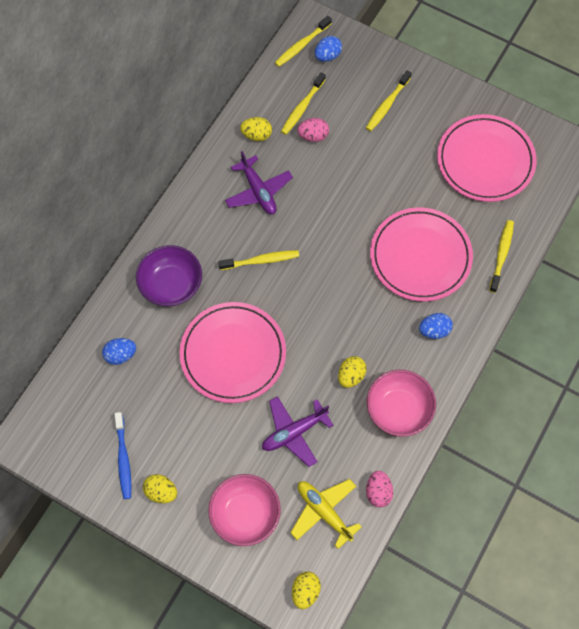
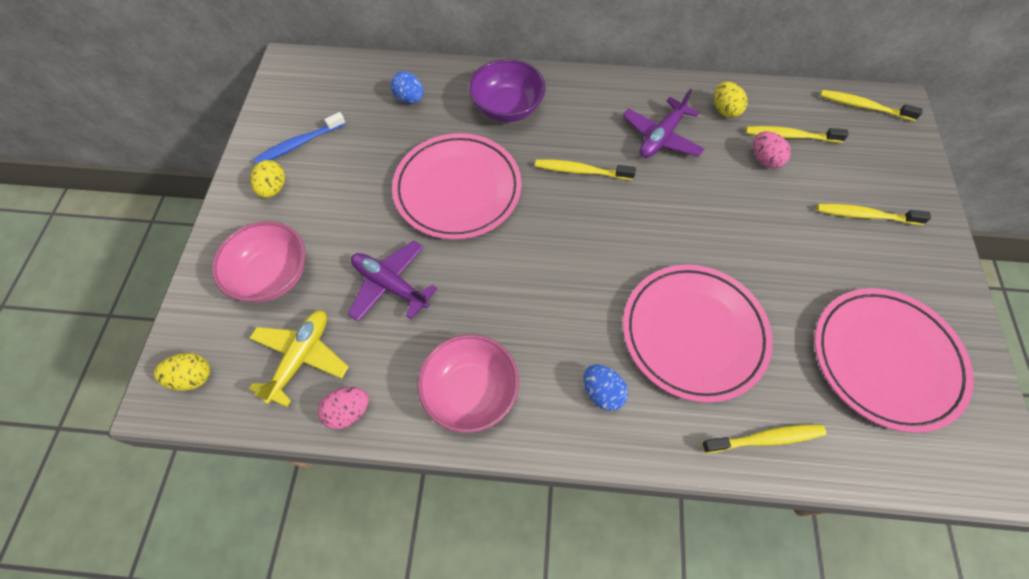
camera: 65 degrees right, 5 degrees down
(261, 260) = (581, 171): yellow toothbrush -> yellow toothbrush turned 135 degrees clockwise
(327, 56) = (873, 134): blue egg -> none
(351, 376) = (489, 317): yellow egg -> none

